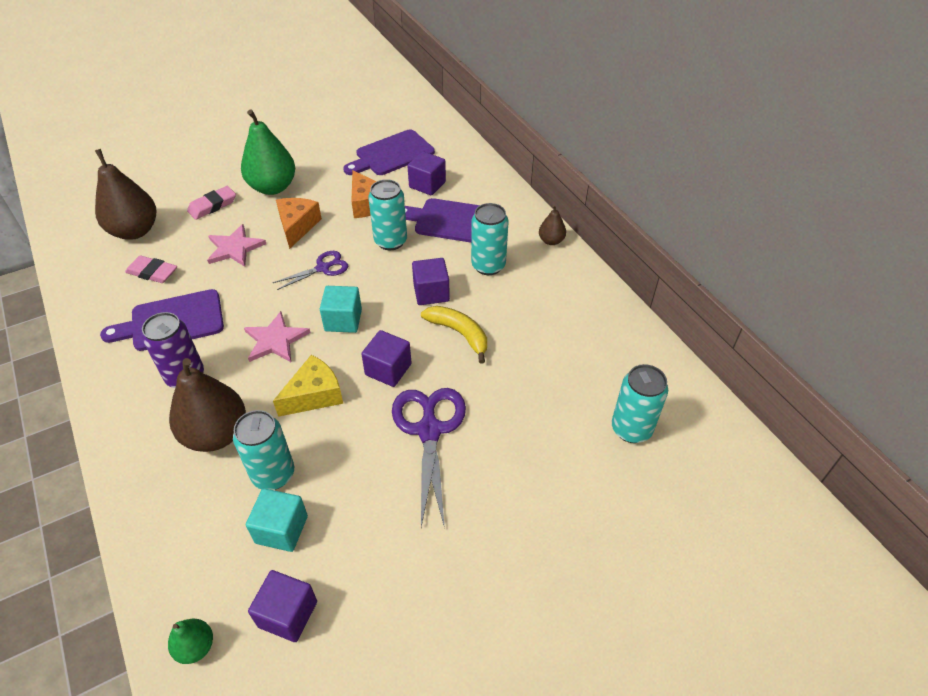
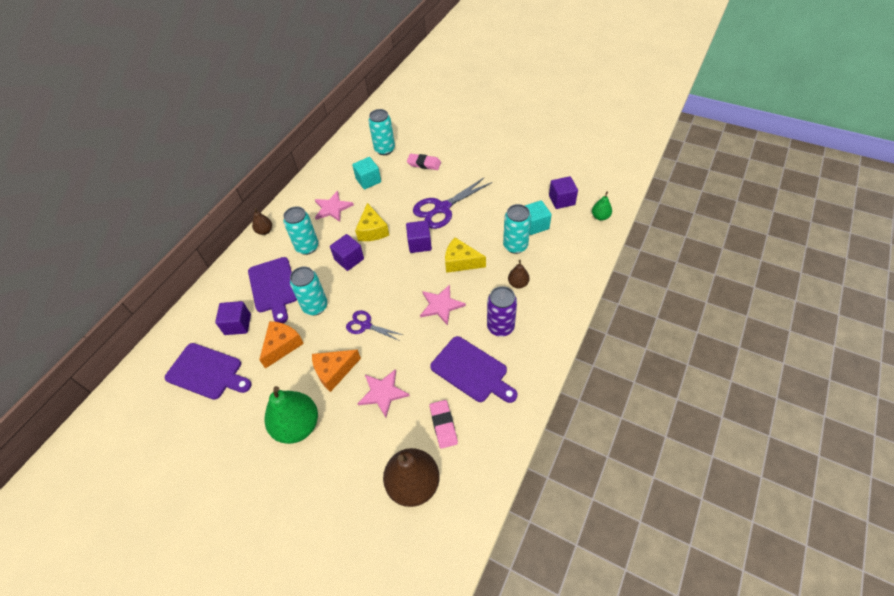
camera: 120 degrees left, 5 degrees up
(212, 206) = (347, 452): pink eraser -> pink eraser (424, 164)
(216, 434) = (518, 283): brown pear -> brown pear, size x0.49
(343, 320) = (401, 285): turquoise cube -> turquoise cube (368, 180)
(459, 334) = (372, 230): yellow banana -> yellow cheese
(539, 313) = (332, 208): none -> pink star

